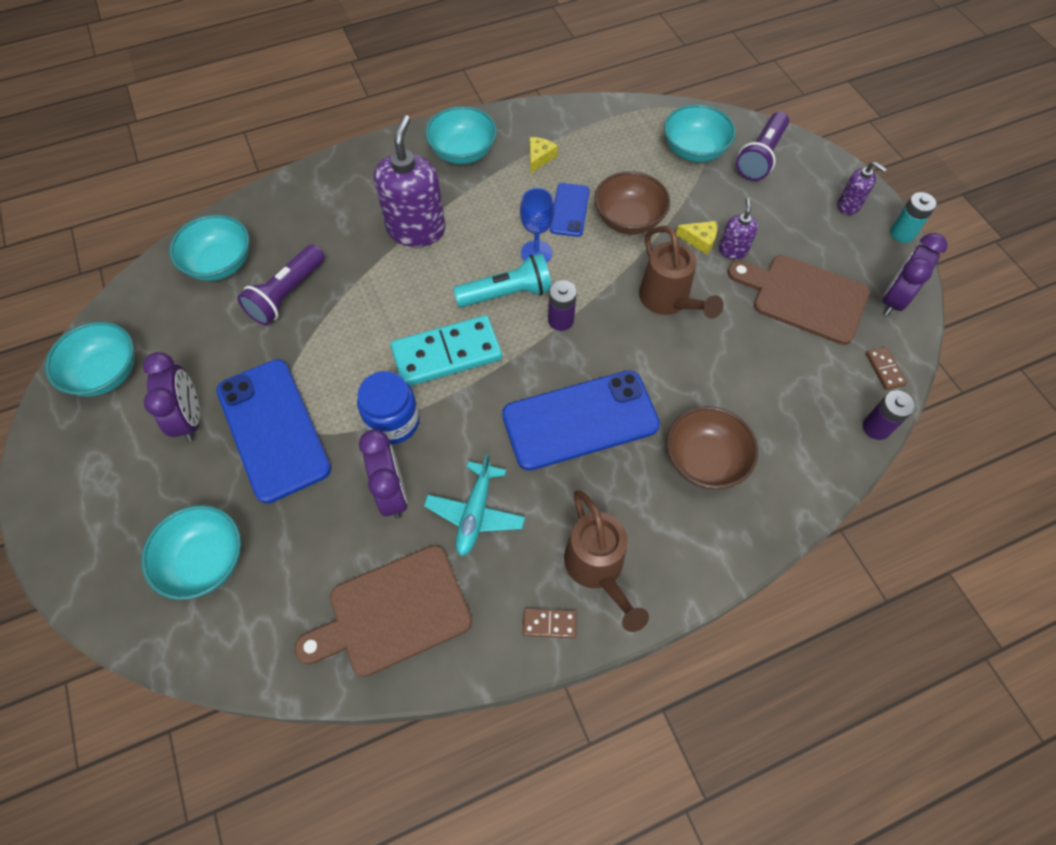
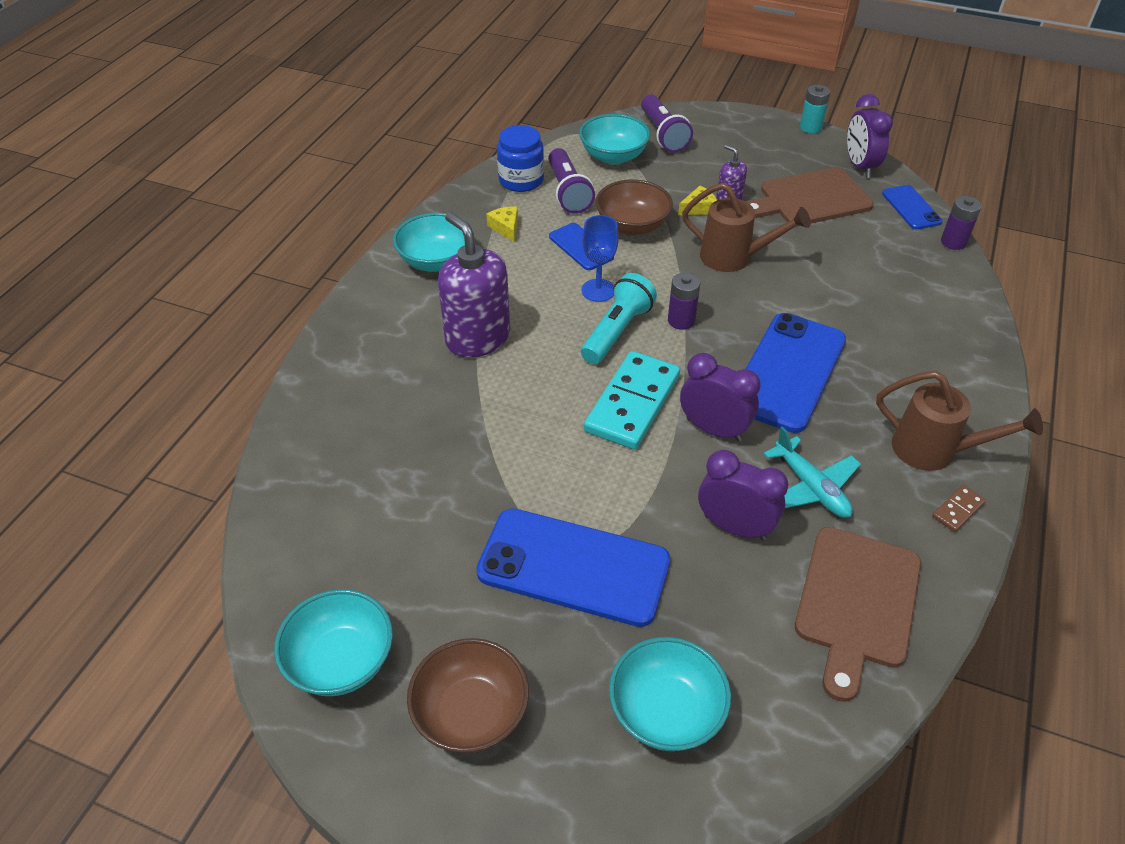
camera: 45 degrees left, 15 degrees down
(190, 418) = (485, 623): purple clock -> purple clock (714, 429)
(220, 264) = (328, 487): turquoise bowl -> none
(287, 294) = (432, 463): purple flashlight -> purple flashlight (568, 192)
(393, 421) = (661, 480): blue jar -> blue jar (521, 180)
(704, 460) = (895, 334): brown bowl -> brown bowl (471, 713)
(849, 205) = (758, 130): purple soap dispenser -> none
(885, 369) = (911, 208): brown domino -> blue phone

